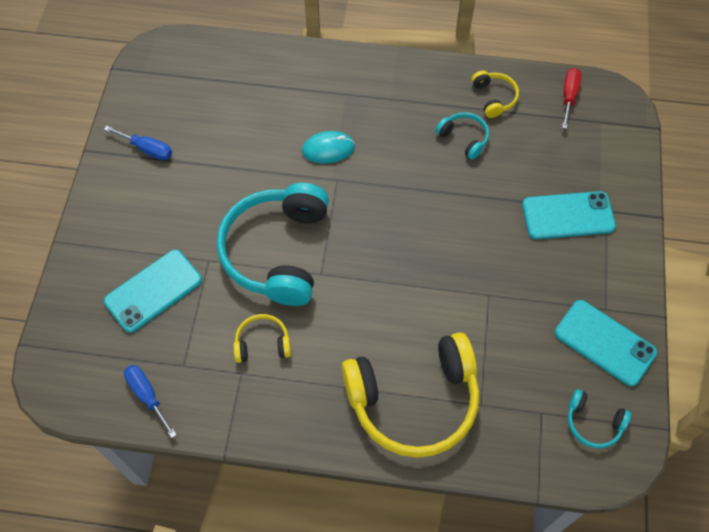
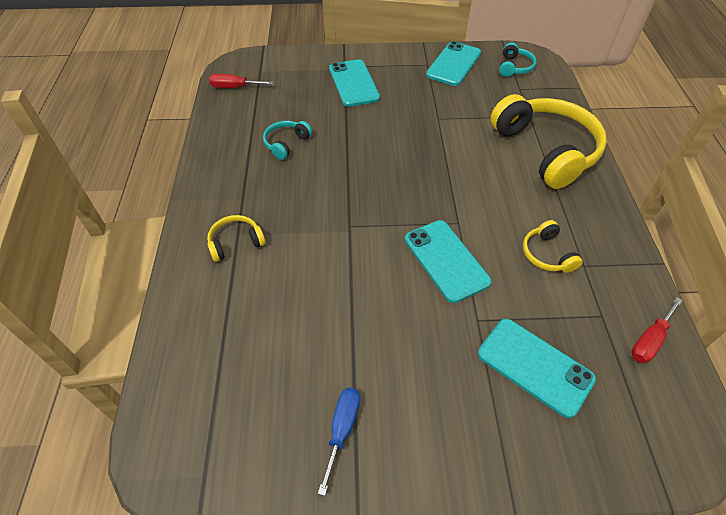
camera: 100 degrees left, 10 degrees down
(147, 395) = (649, 340): blue screwdriver -> red screwdriver
(277, 251) = (446, 260): turquoise headphones -> turquoise phone
(328, 149) = (313, 238): turquoise mouse -> none
(494, 98) = (238, 128): yellow headphones -> yellow headphones (235, 242)

